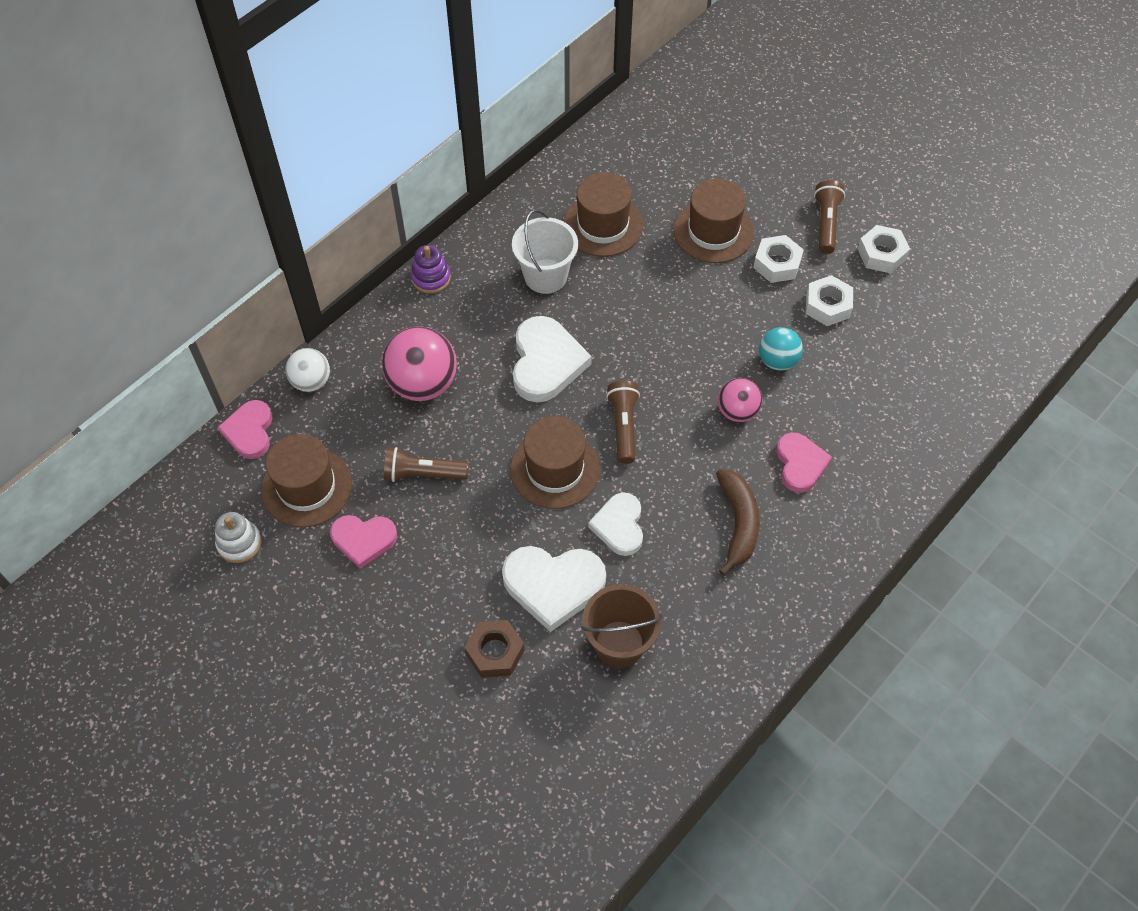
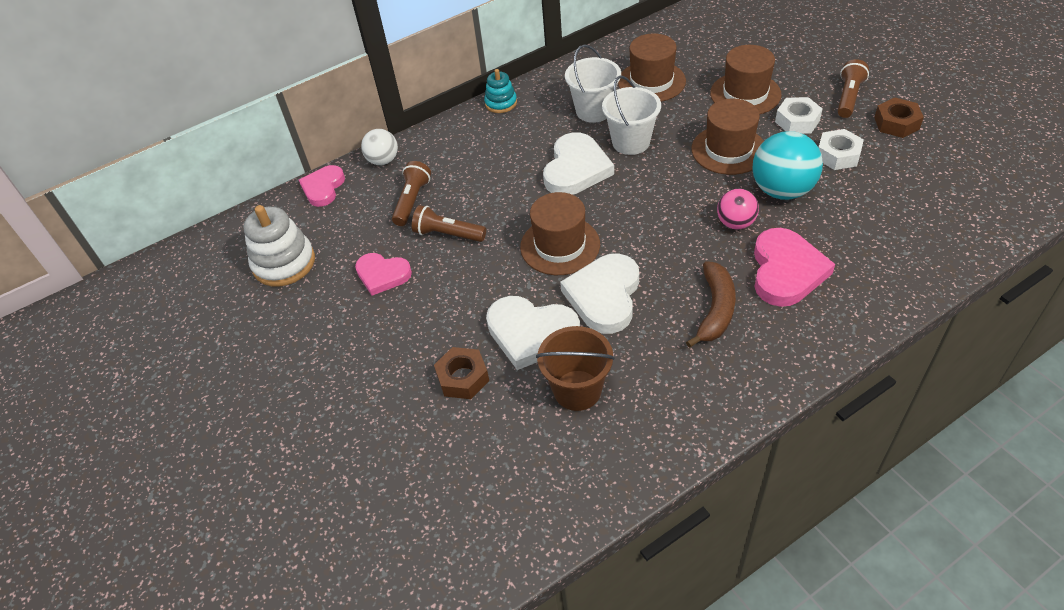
camera: 20 degrees right, 10 degrees down
(239, 543) = (284, 263): white stacking toy -> white stacking toy, size x1.68
(306, 487) = (352, 231): brown hat -> brown hat (728, 150)
(423, 384) = (470, 172): pink ball -> none
(431, 278) = (501, 103): purple stacking toy -> turquoise stacking toy
(599, 316) = (631, 142): none -> white bucket
(619, 526) = (604, 296): white heart -> white heart, size x1.54
(623, 426) = (629, 222): brown flashlight -> brown flashlight (412, 201)
(777, 361) = (782, 190): turquoise ball -> turquoise ball, size x1.69
(800, 464) = (786, 271): pink heart -> pink heart, size x1.54
(881, 254) = (896, 123): white nut -> brown nut

